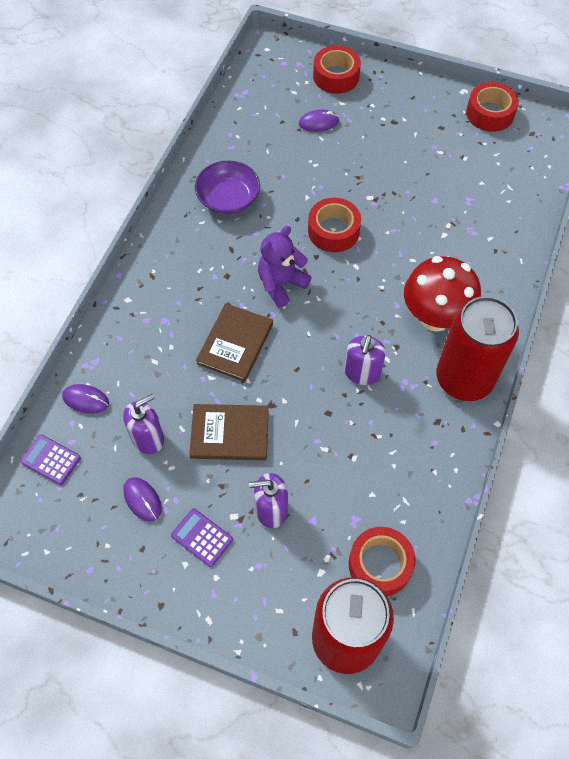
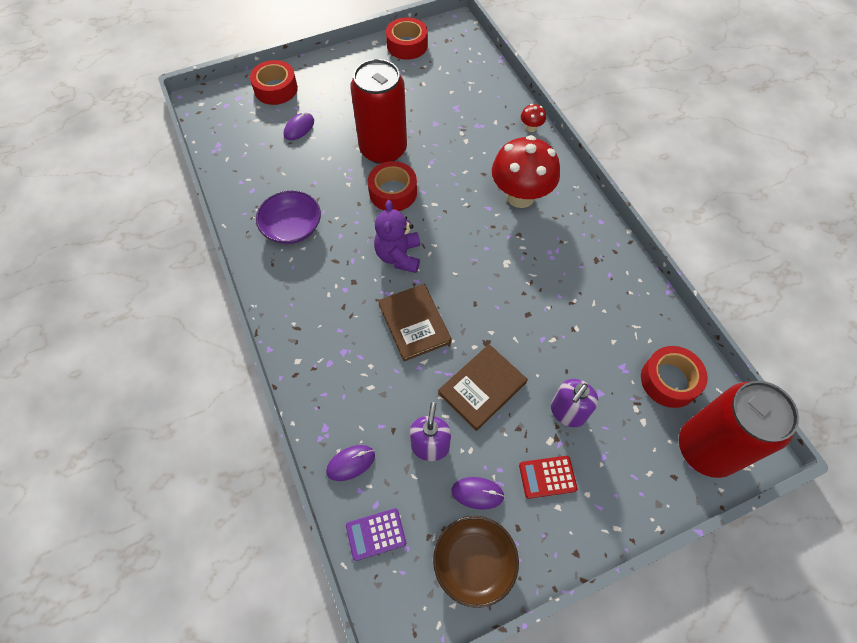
camera: 45 degrees left, 0 degrees up
(89, 540) = (474, 562): none -> brown bowl
(202, 537) = (547, 477): purple calculator -> red calculator
(362, 373) = (518, 269): purple soap dispenser -> none
(464, 378) = (580, 220): red can -> red can (383, 149)
(516, 267) = (531, 128): none -> red mushroom

